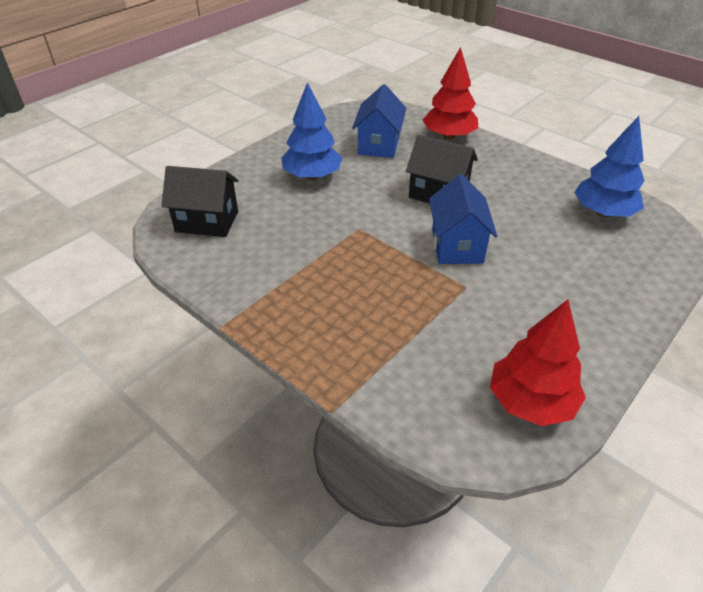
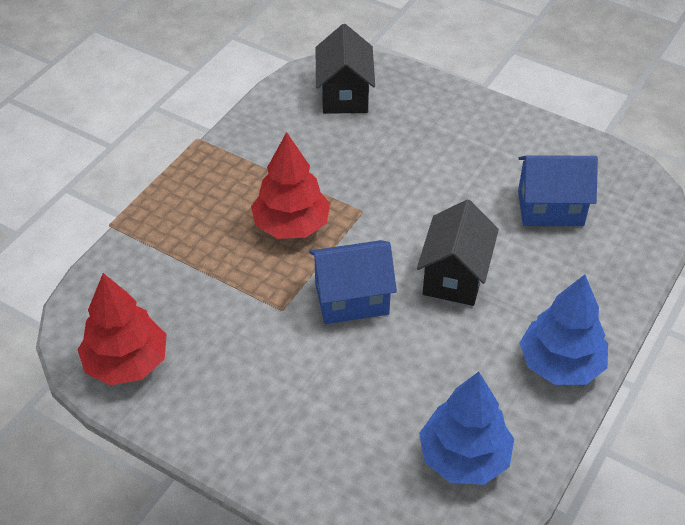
camera: 80 degrees right, 5 degrees up
(312, 176) = (454, 157): blue tree -> blue tree (560, 364)
(449, 136) = (605, 280): red tree -> red tree (291, 225)

